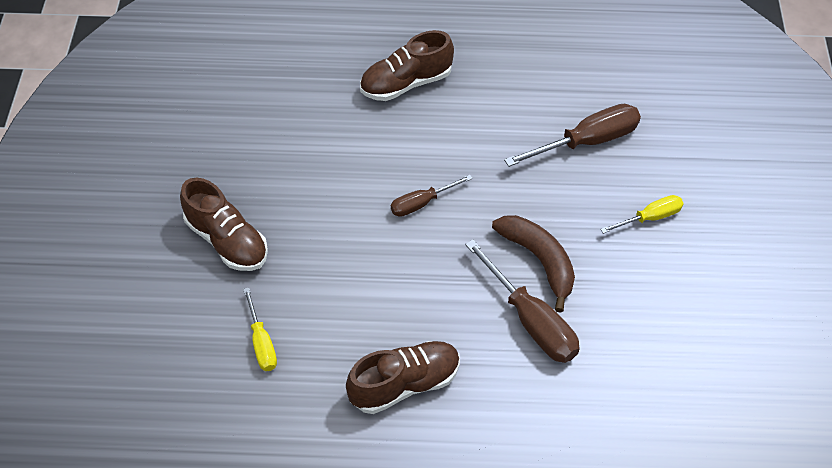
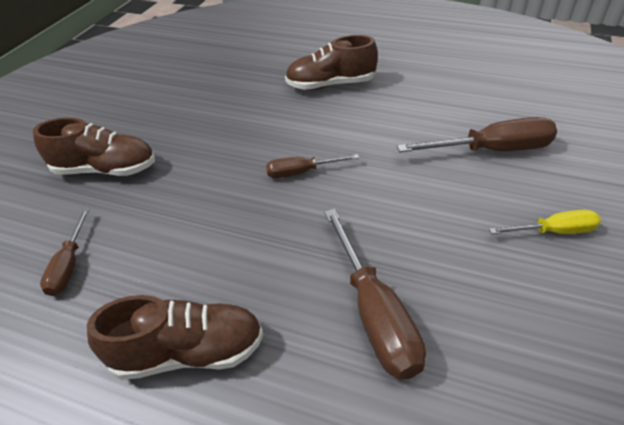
camera: 20 degrees right, 10 degrees down
(227, 241) = (105, 170): brown shoe -> brown shoe turned 60 degrees counterclockwise
(262, 343) = (69, 265): yellow screwdriver -> brown screwdriver
(539, 261) = (407, 249): brown banana -> none

